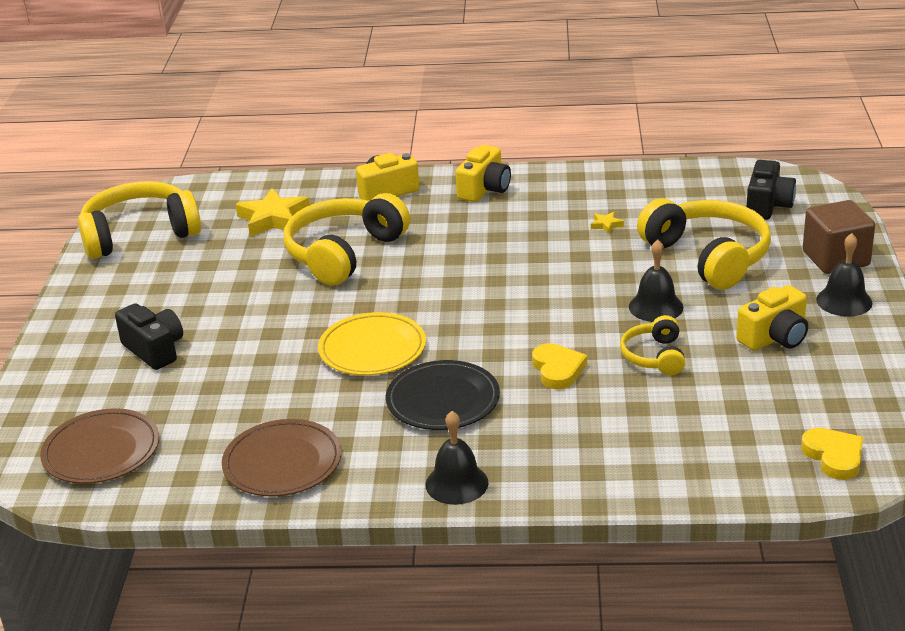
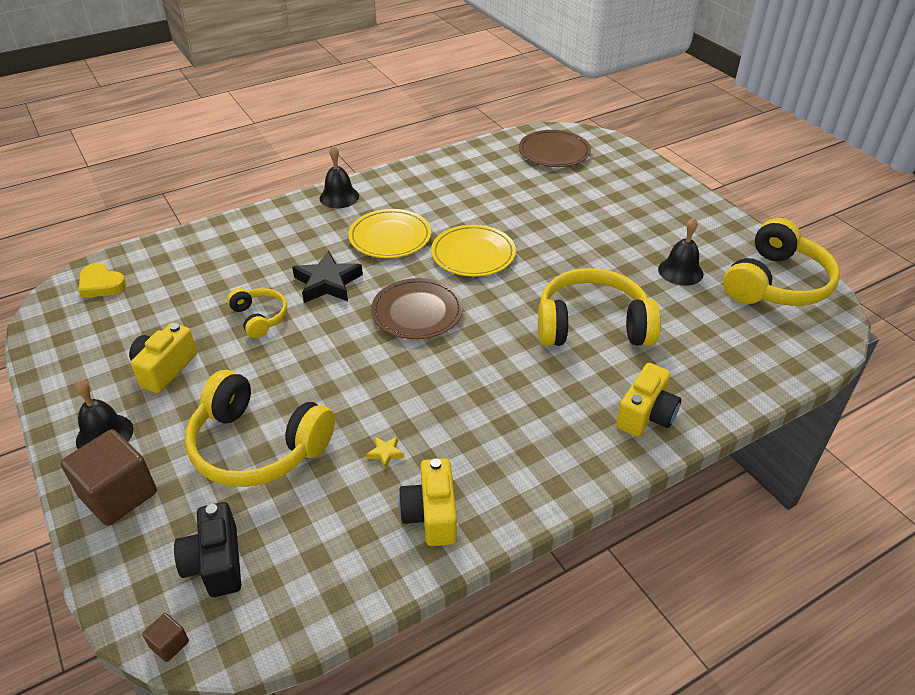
camera: 145 degrees right, 10 degrees up
(154, 350) = (613, 207): black camera -> none
(273, 219) = (699, 339): yellow star -> none
(282, 463) = (449, 176): brown plate -> brown plate (417, 312)
(344, 253) = (592, 325): yellow headphones -> yellow headphones turned 90 degrees counterclockwise
(443, 400) = (390, 237): black plate -> yellow plate
(484, 189) = (553, 459): yellow camera -> yellow camera (431, 515)
(557, 369) = (327, 283): yellow heart -> black star
(656, 307) = (281, 365): black bell -> black bell (680, 271)
(810, 182) = (169, 644): none -> brown cube

